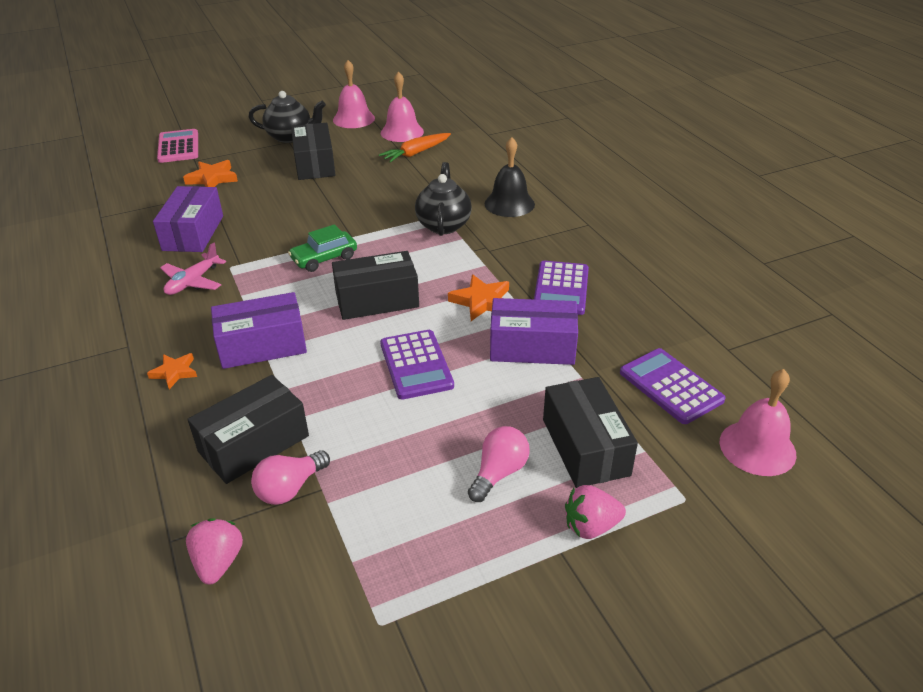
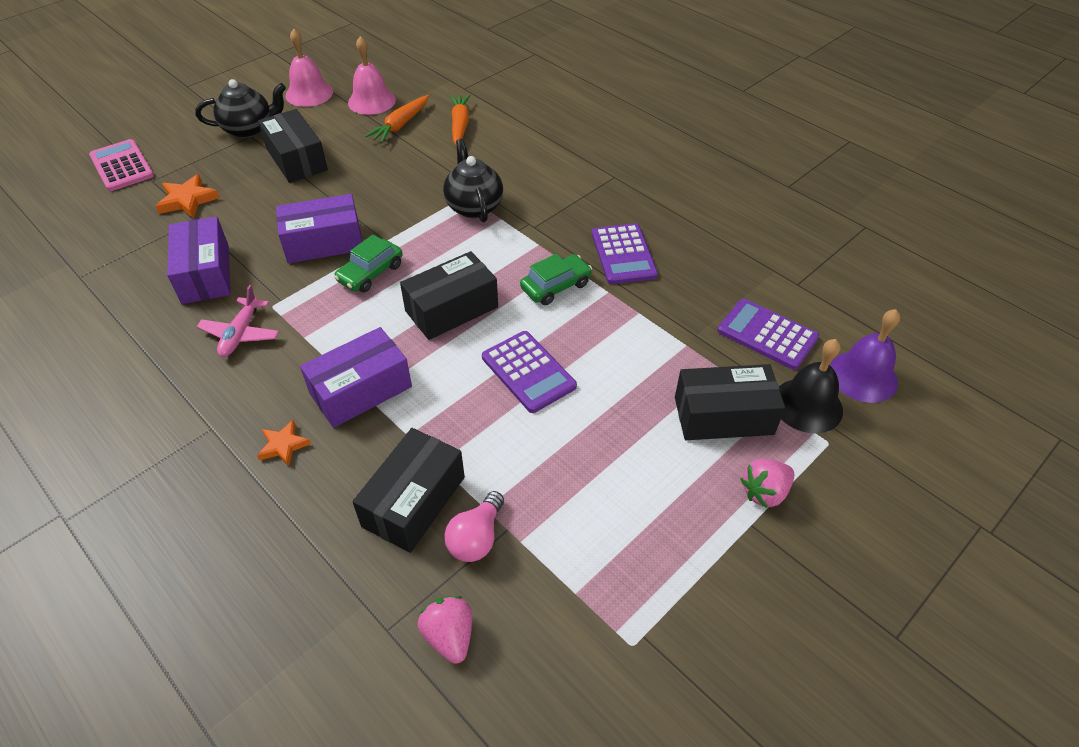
camera: 20 degrees left, 10 degrees up
(467, 161) = (460, 125): none -> orange carrot
(481, 301) = (556, 286): orange star -> green car
(499, 473) = (661, 464): pink light bulb -> none
(509, 204) = (527, 168): black bell -> black bell (807, 405)
(532, 347) = (627, 324): purple box -> purple box (324, 242)
(585, 447) = (723, 416): black box -> black box turned 60 degrees counterclockwise
(757, 447) = (863, 376): pink bell -> purple bell

